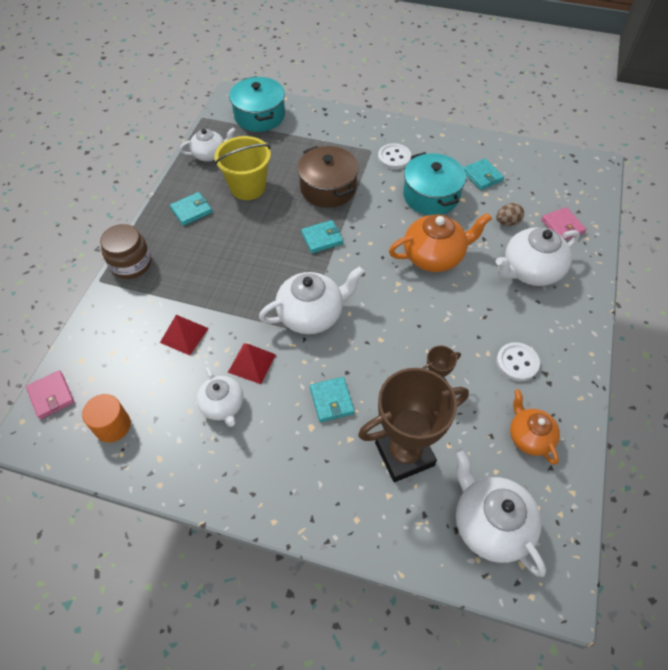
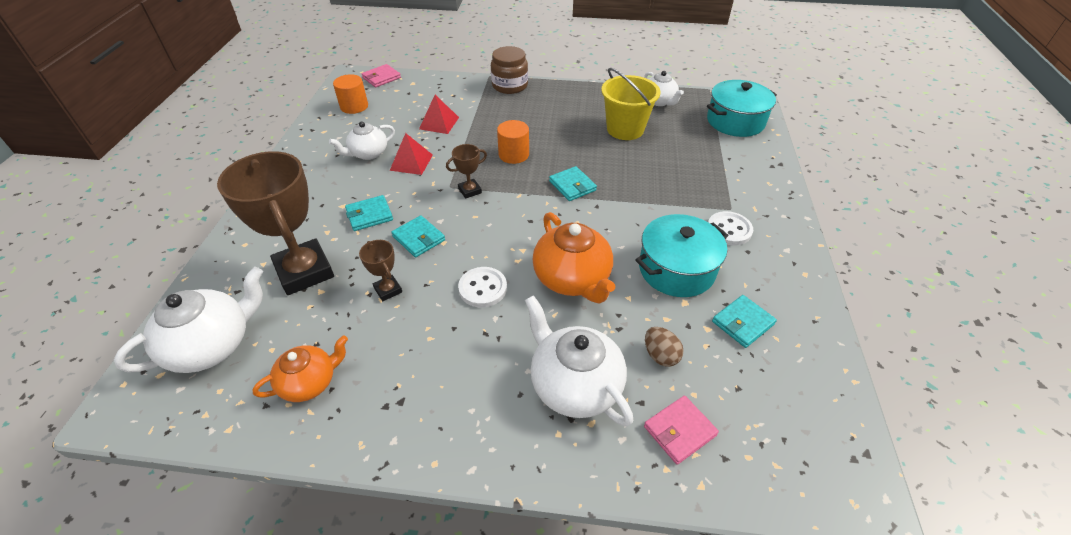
camera: 80 degrees right, 10 degrees down
(191, 210) = (581, 103): turquoise wallet -> turquoise wallet (419, 238)
(263, 275) = (513, 154): none -> orange cylinder
(312, 314) = (470, 191): white teapot -> brown trophy
(328, 188) = (649, 181): brown pot -> none
(517, 363) = (416, 369): white button -> white button (483, 288)

